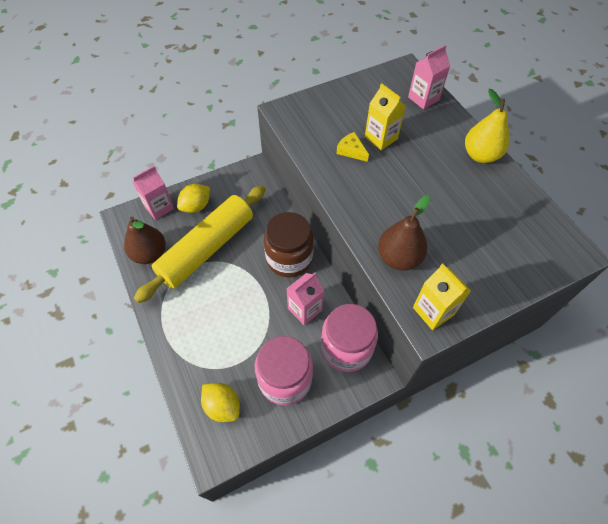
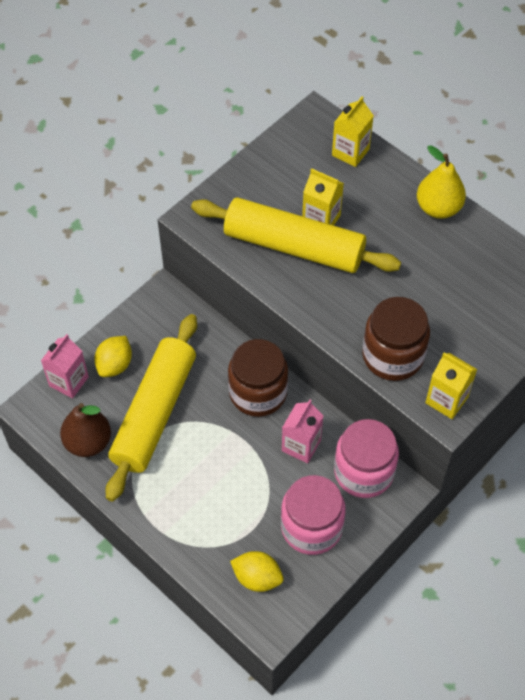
camera: 20 degrees left, 0 degrees up
(351, 151) = (294, 246): yellow cheese -> yellow rolling pin
(398, 258) = (393, 355): brown pear -> brown jar
(423, 98) = (350, 152): pink carton -> yellow carton

